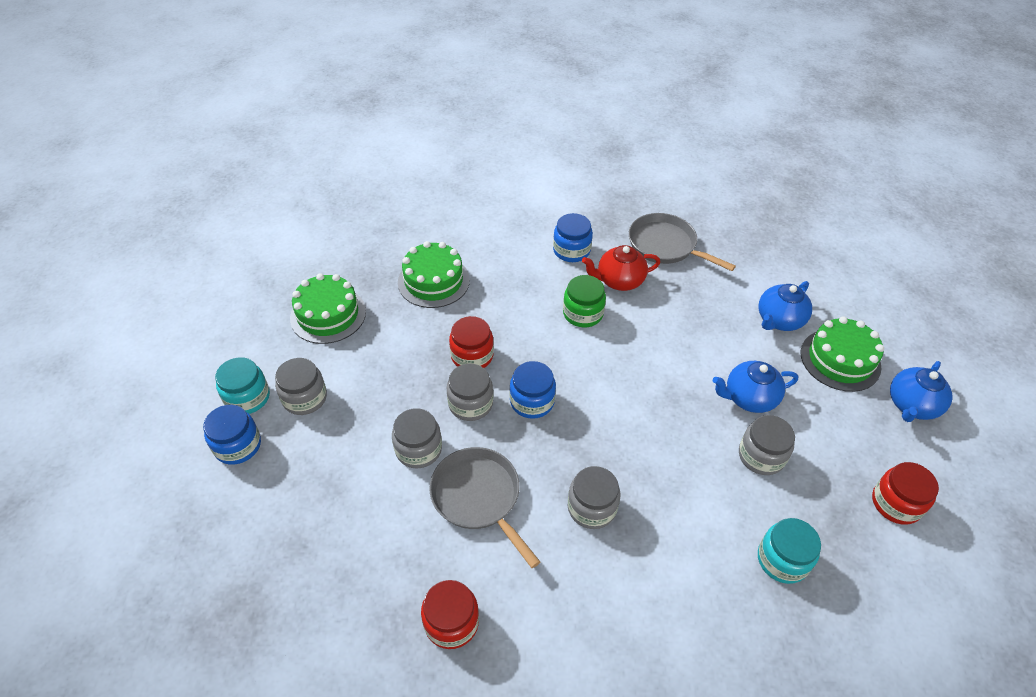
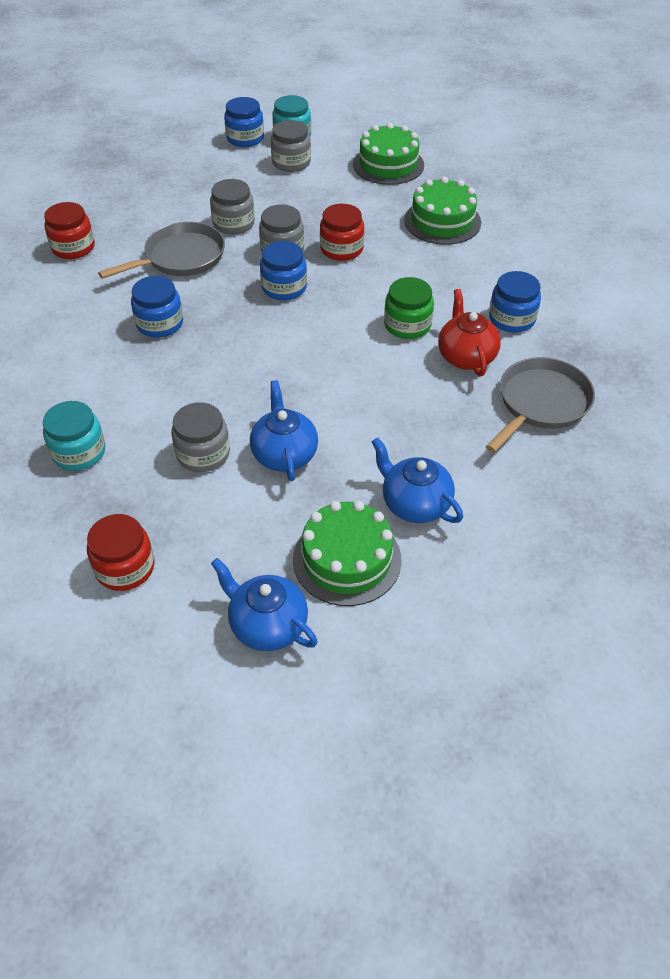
camera: 90 degrees right, 0 degrees up
(592, 507) = (160, 323): grey jar -> blue jar

